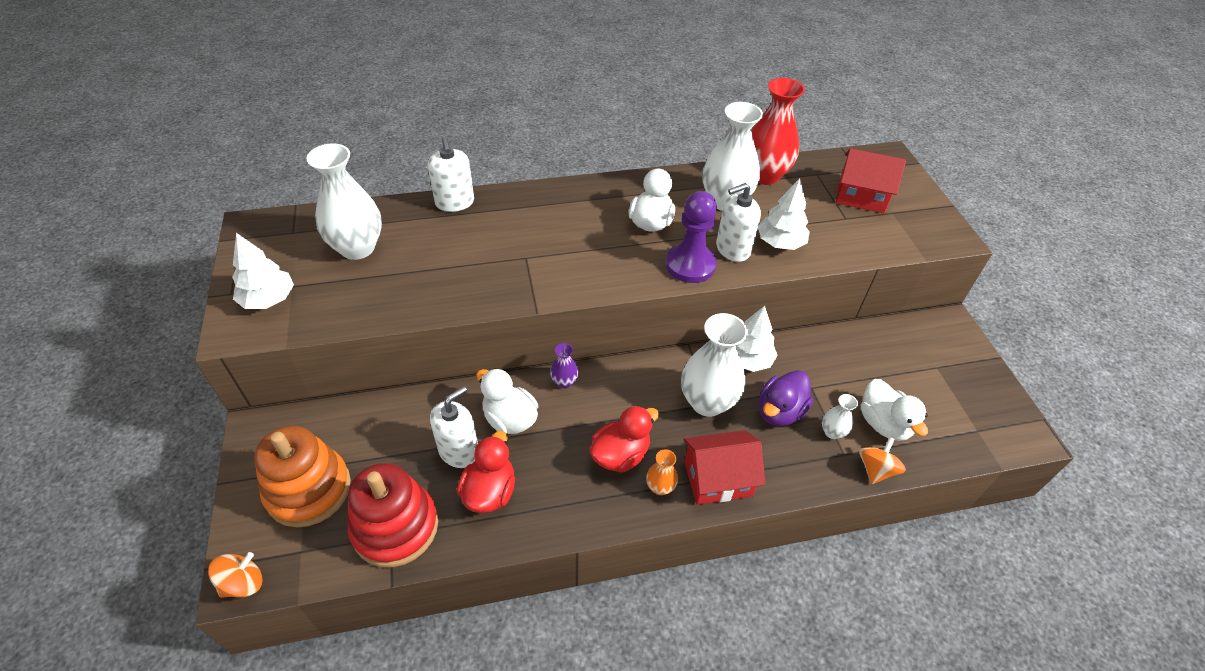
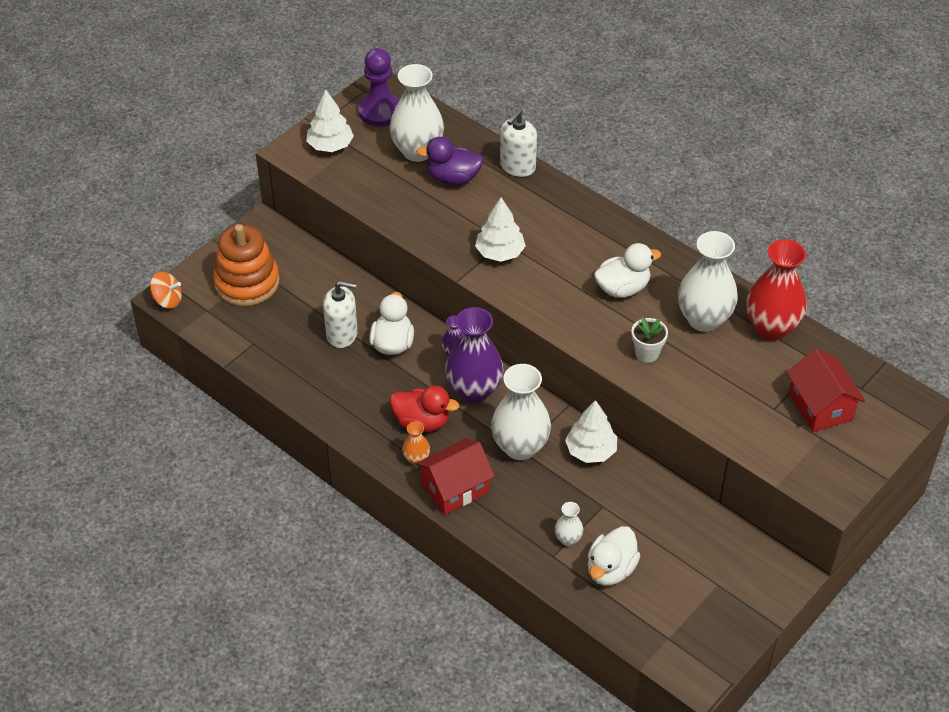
camera: 55 degrees right, 0 degrees up
(395, 527) = (261, 341): red stacking toy -> none
(490, 491) = (327, 370): red duck -> none
(618, 394) = (474, 390): none -> purple vase
(690, 265) = (599, 337): purple pawn -> purple pawn (380, 111)
(718, 478) = (455, 488): red house -> red house turned 75 degrees counterclockwise
(732, 249) = (647, 353): white soap dispenser -> white flower pot
(779, 411) = (556, 496): purple duck -> purple duck (453, 178)
(780, 243) = (689, 379): white tree -> white tree (500, 253)
(875, 469) = (557, 582): orange spinning top -> none

